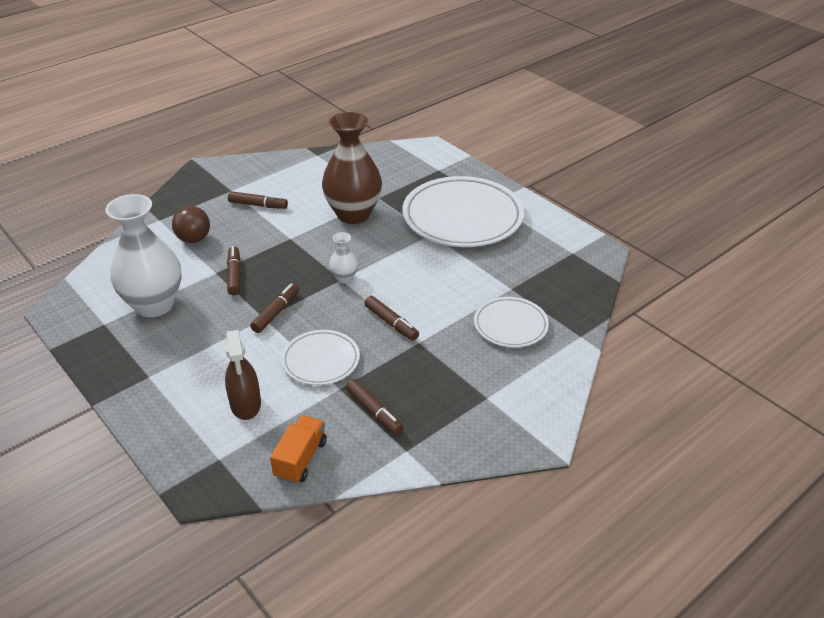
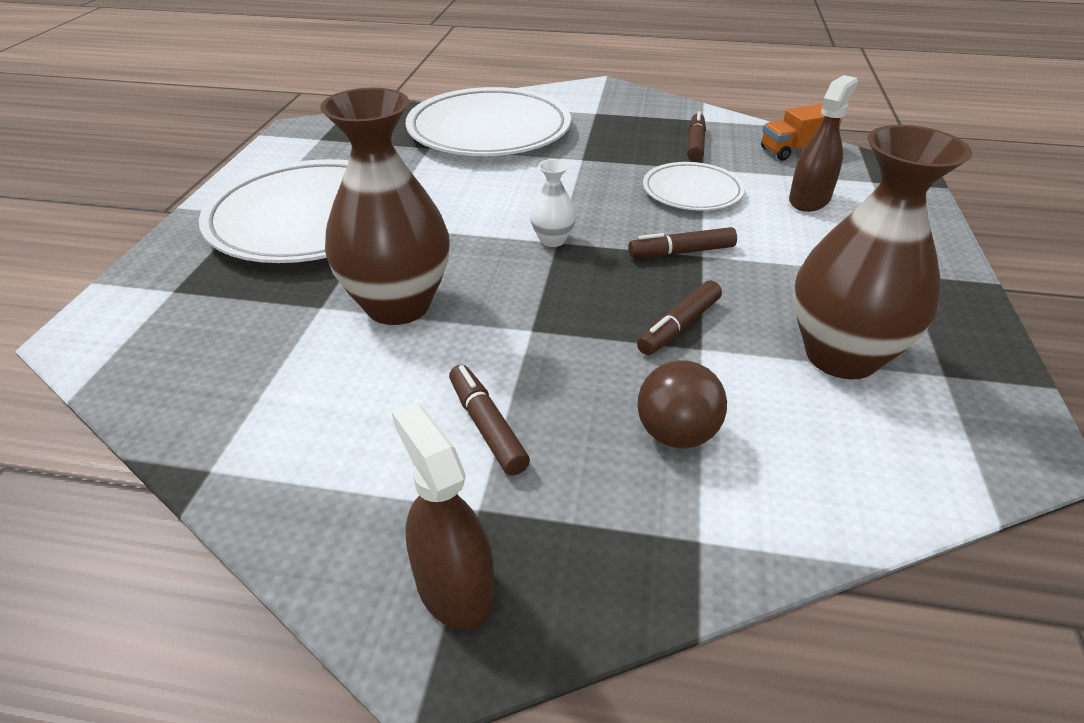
camera: 130 degrees left, 0 degrees up
(154, 305) = (841, 356): white vase -> brown vase
(215, 176) = (454, 587): none -> brown spray bottle
(391, 323) = (579, 181): brown marker -> none
(510, 325) = (489, 130): white plate -> white plate, size x1.89

